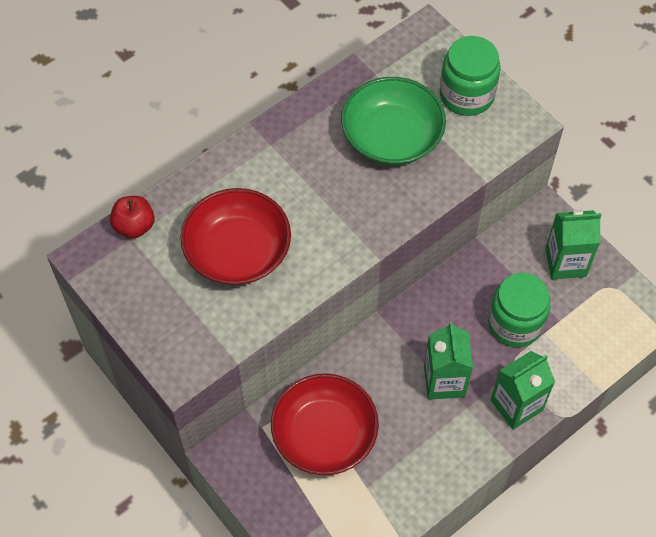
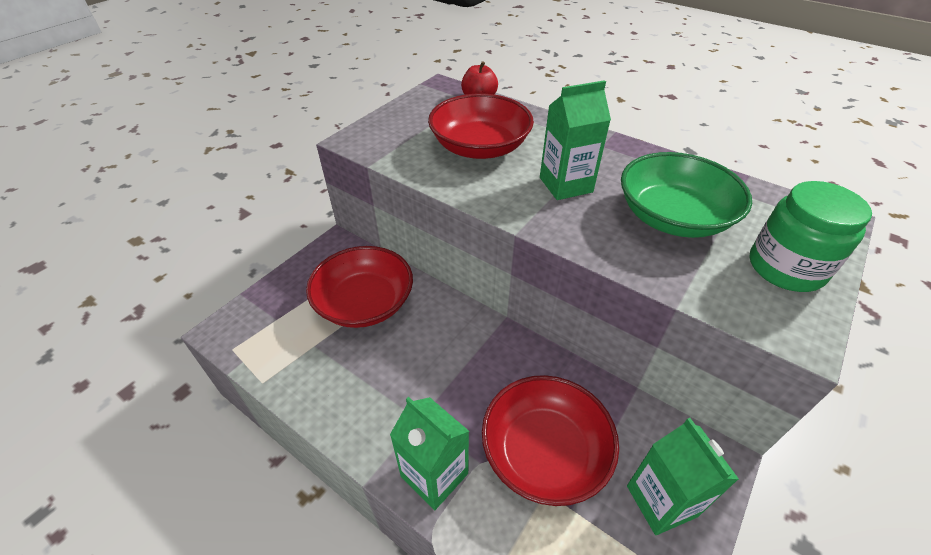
camera: 75 degrees right, 15 degrees down
(444, 381) = (446, 390): green carton -> green carton (565, 185)
(515, 323) = (544, 452): green jar -> red bowl

